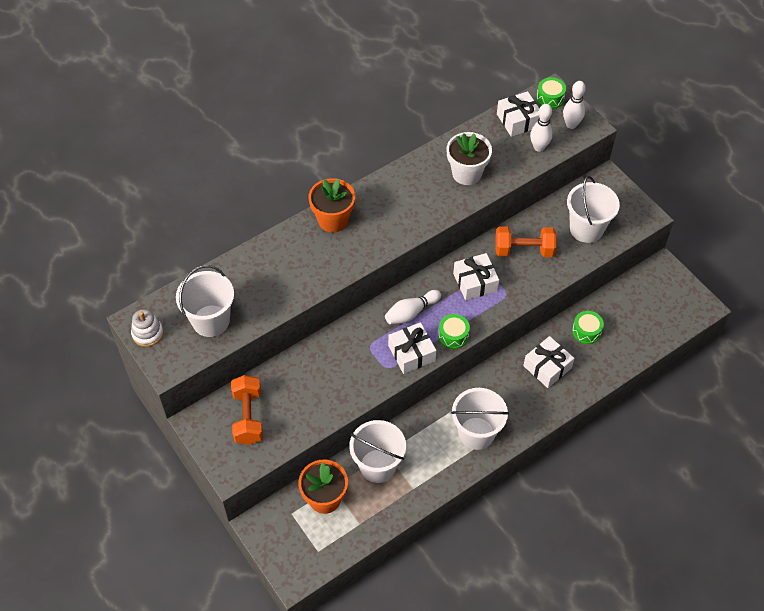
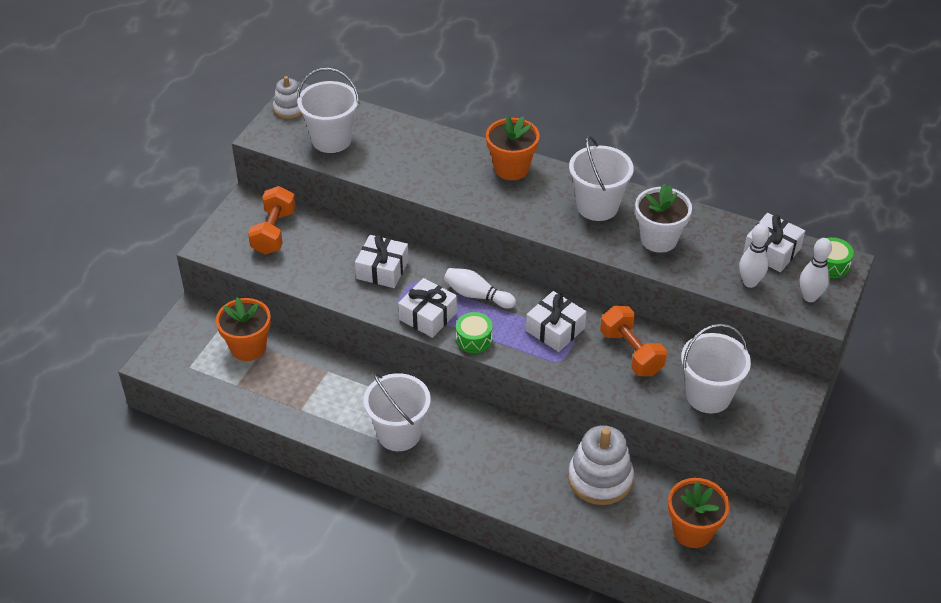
camera: 60 degrees right, 10 degrees down
(248, 417) = (274, 232): orange dumbbell -> orange dumbbell turned 45 degrees counterclockwise
(377, 466) = (309, 371): white bucket -> white bucket (597, 206)
(547, 367) = (525, 461): white gift -> white gift (382, 270)
(586, 331) = (600, 479): green drum -> white stacking toy
(656, 303) = (692, 531): none -> orange flower pot

